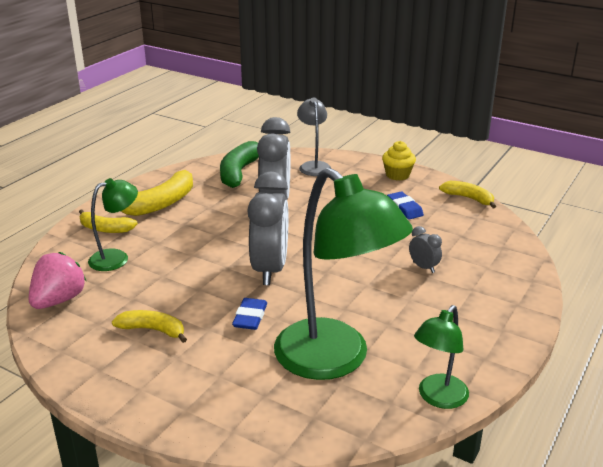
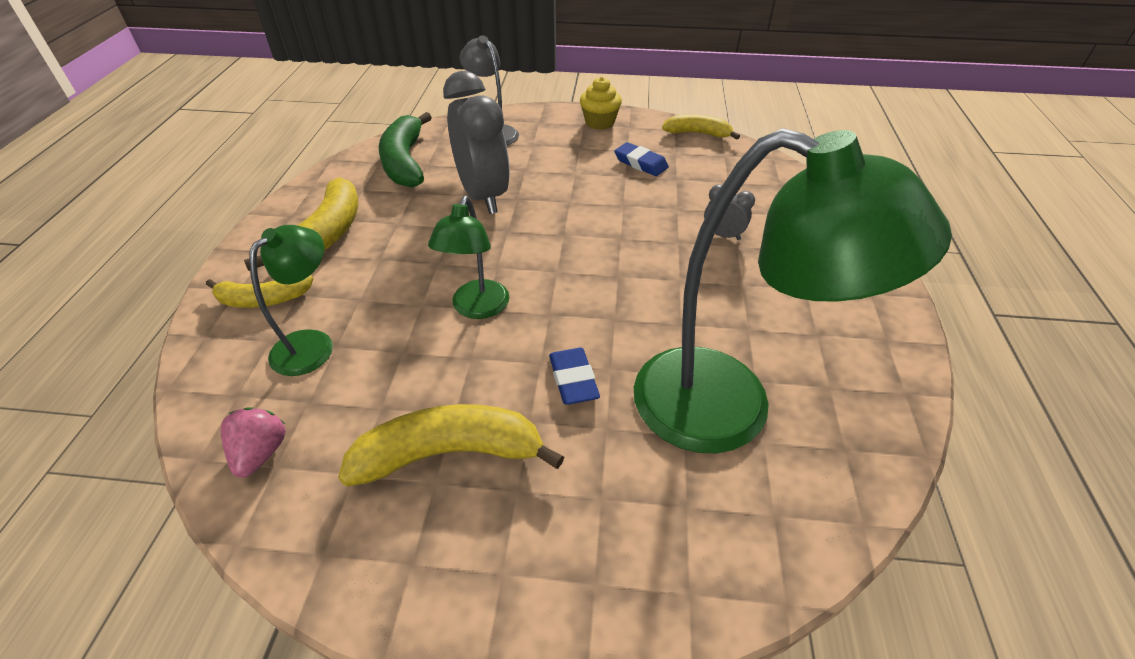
camera: 25 degrees left, 15 degrees up
(59, 300) = (261, 453): pink strawberry -> pink strawberry, size x0.66
(153, 330) = (450, 453): yellow banana -> yellow banana, size x1.60
(270, 269) = (546, 295): grey clock -> none
(438, 398) = (889, 419): green lamp -> green lamp (477, 308)

